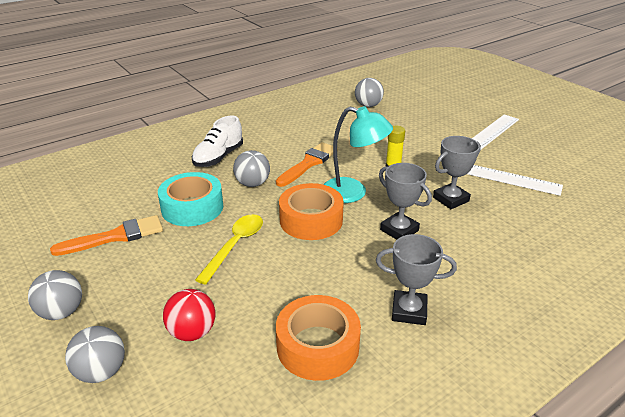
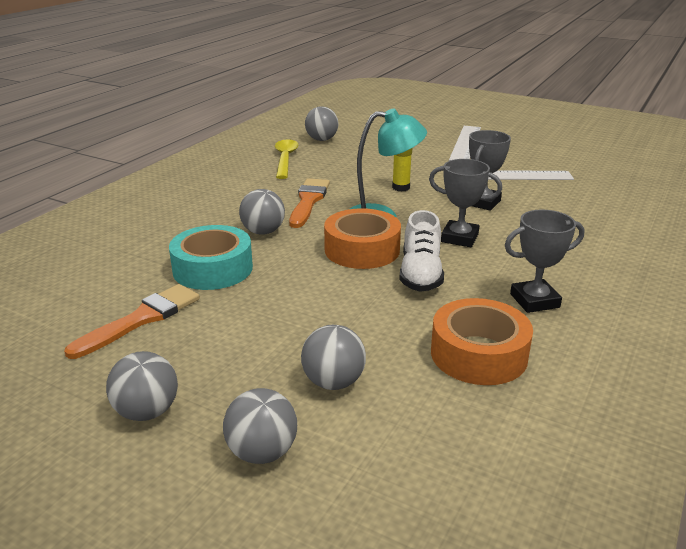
camera: 25 degrees left, 5 degrees down
(192, 332) = (333, 382): red ball -> grey ball
(218, 157) = (196, 215): white shoe -> white shoe (420, 274)
(235, 246) = (301, 292): yellow spoon -> yellow spoon (285, 159)

